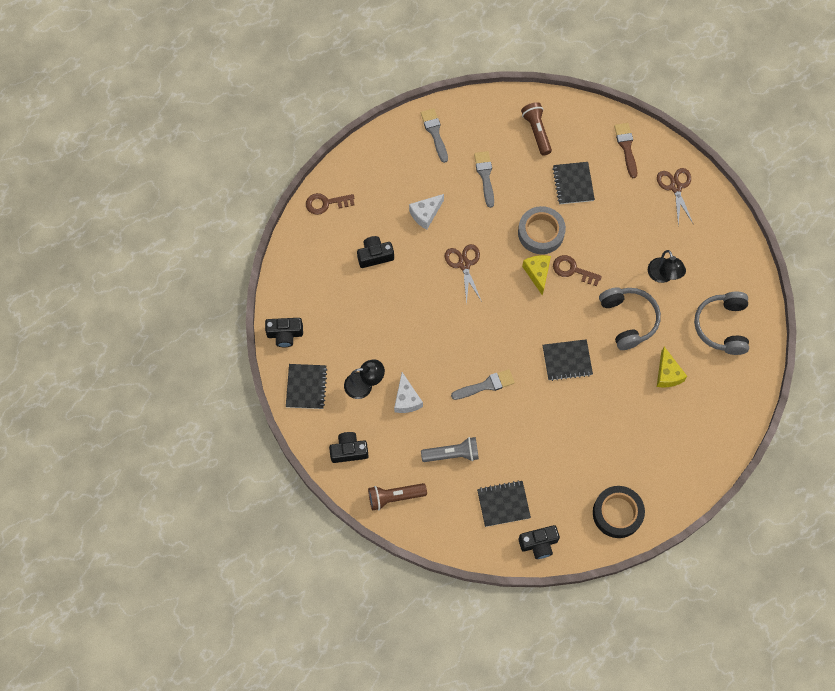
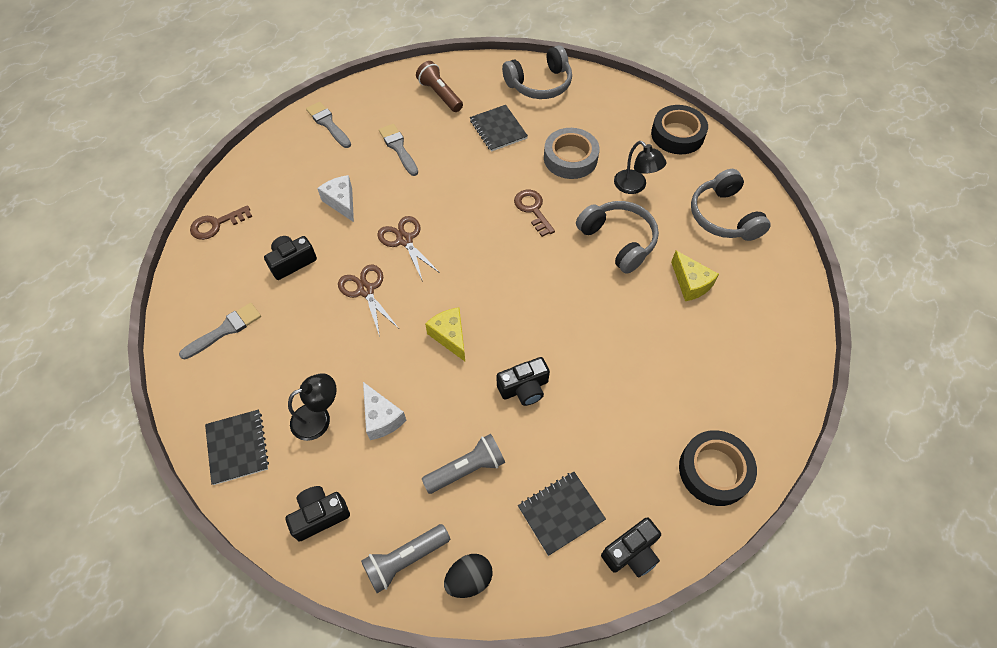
camera: 20 degrees left, 10 degrees down
(285, 334) = (193, 389): black camera -> black camera (524, 388)
(395, 497) = (405, 560): brown flashlight -> grey flashlight
(425, 214) = (342, 202): white cheese -> white cheese turned 120 degrees clockwise
(430, 523) = (469, 579): none -> black egg
(486, 385) = (480, 366): grey brush -> grey brush (225, 330)
(537, 273) = (494, 224): yellow cheese -> yellow cheese (450, 336)
(541, 233) = (482, 184): grey tape -> grey tape (570, 158)
(567, 360) = (568, 306): black notebook -> none
(572, 270) = (532, 209): brown key -> brown key turned 60 degrees clockwise
(626, 147) = (539, 84): brown brush -> grey headphones
(675, 187) = (607, 104): brown scissors -> brown scissors (366, 290)
(722, 238) = (677, 134): none -> black tape

